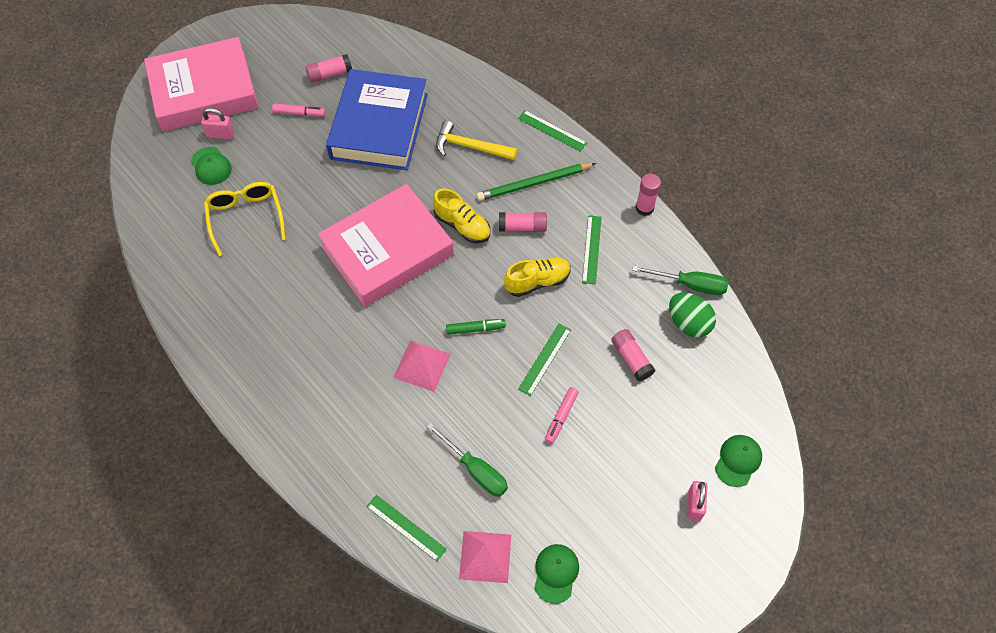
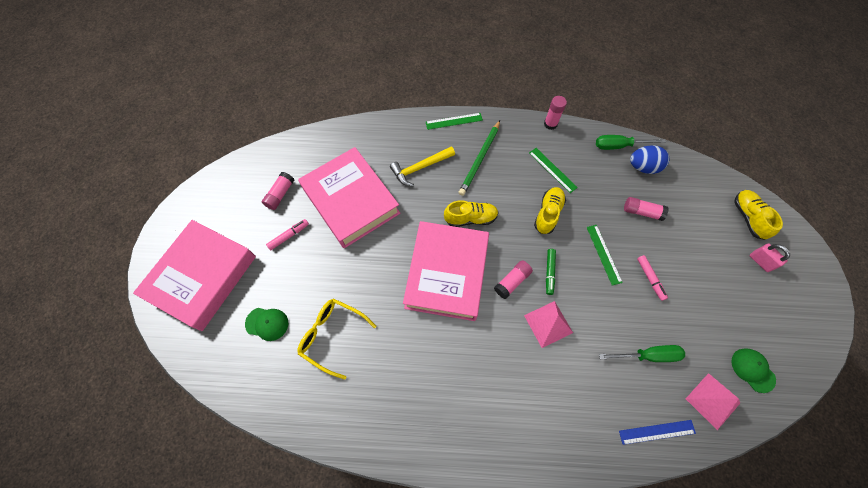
camera: 45 degrees left, 5 degrees up
(221, 134) = (249, 296): pink padlock -> none
(379, 126) = (351, 201): blue book -> pink book
(406, 527) = (657, 432): green ruler -> blue ruler
(475, 329) = (549, 272): green marker -> green marker turned 150 degrees clockwise
(522, 227) = (503, 189): pink glue stick -> pink glue stick (512, 281)
(688, 323) = (643, 167): green egg -> blue egg
(690, 284) = (619, 146): green screwdriver -> green screwdriver turned 150 degrees counterclockwise
(738, 461) = (748, 218): green cap -> yellow shoe

